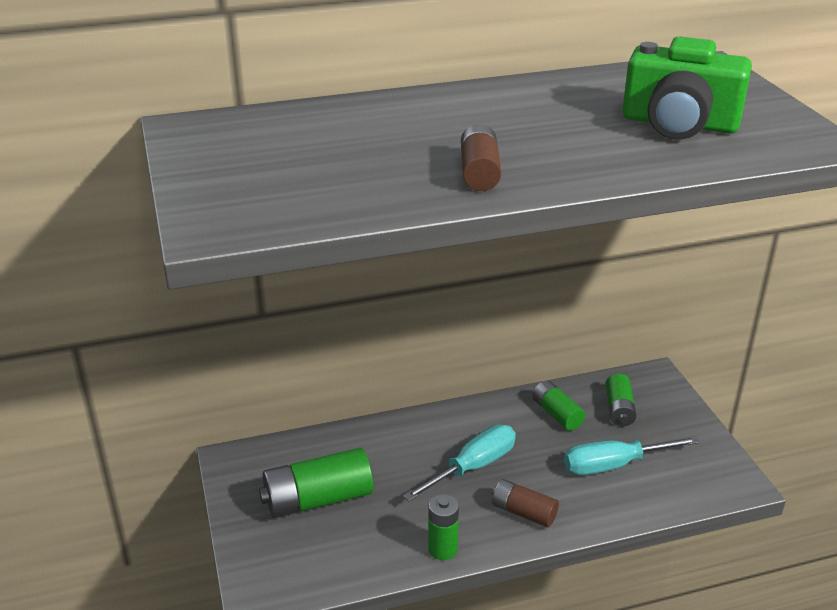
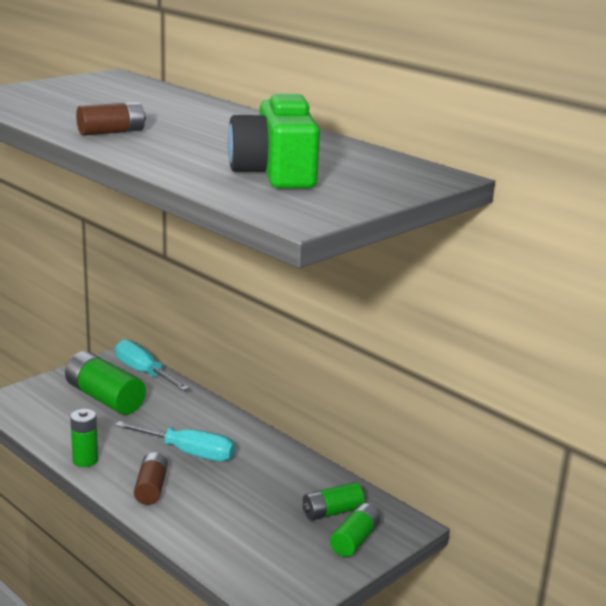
camera: 60 degrees right, 10 degrees down
(557, 414) = (293, 479): green battery -> green battery (355, 540)
(614, 465) = (247, 524): turquoise screwdriver -> turquoise screwdriver (144, 373)

